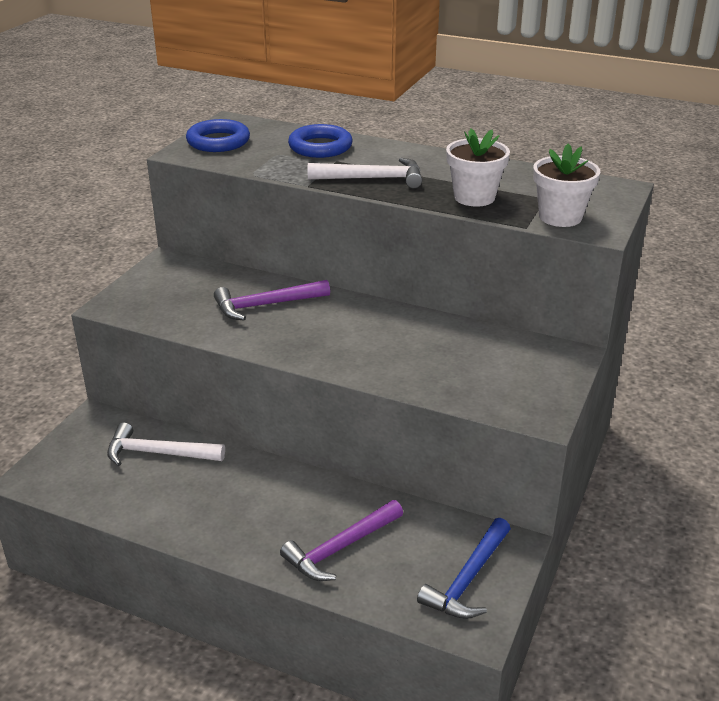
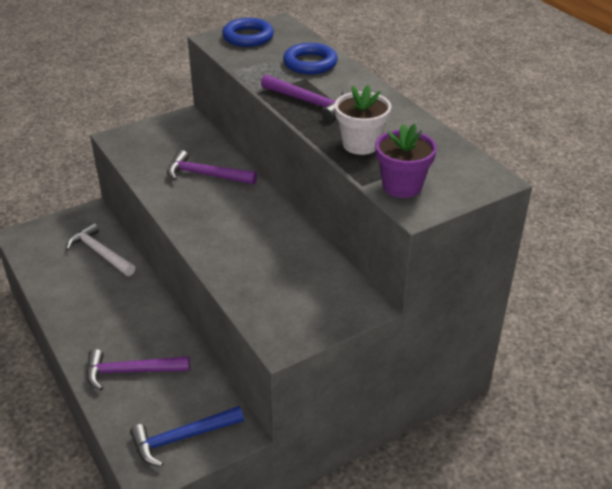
camera: 35 degrees right, 5 degrees up
(373, 179) = (309, 102): white hammer -> purple hammer
(560, 217) = (402, 186): white flower pot -> purple flower pot

